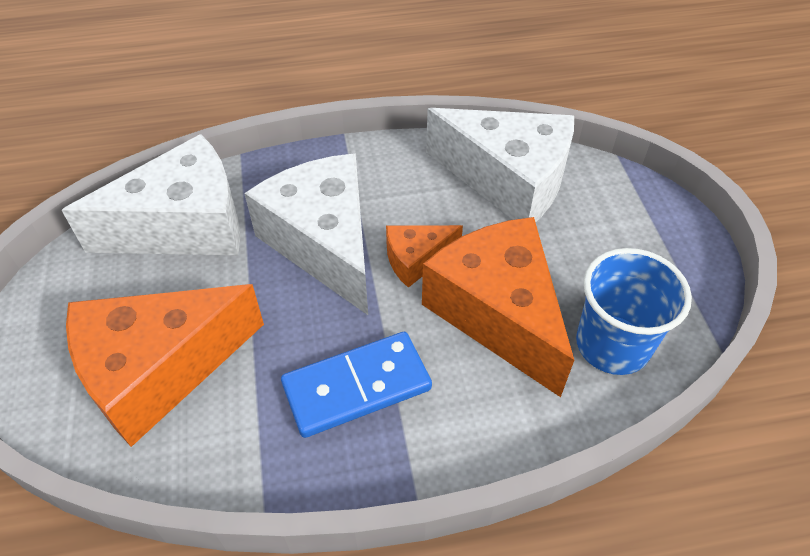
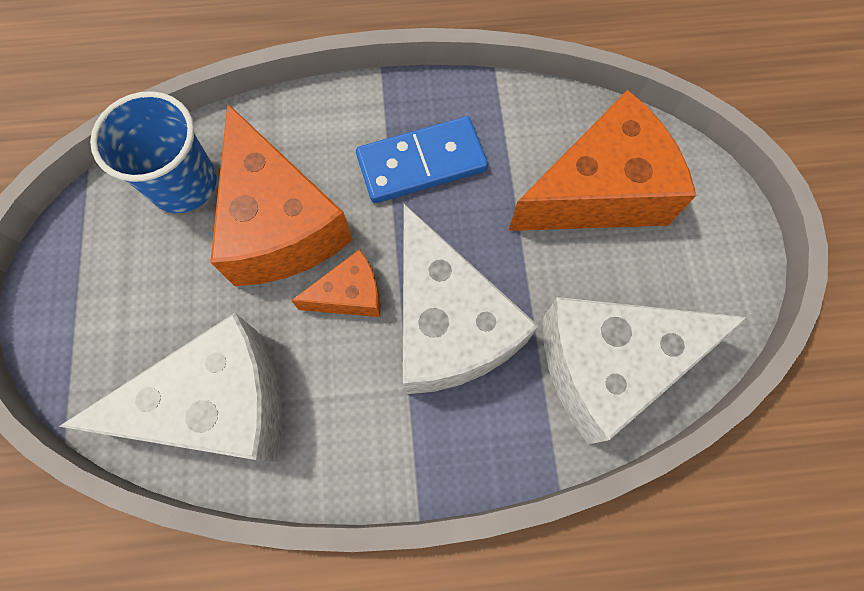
camera: 175 degrees left, 20 degrees up
(508, 180) = (218, 405): white cheese -> white cheese turned 135 degrees clockwise

